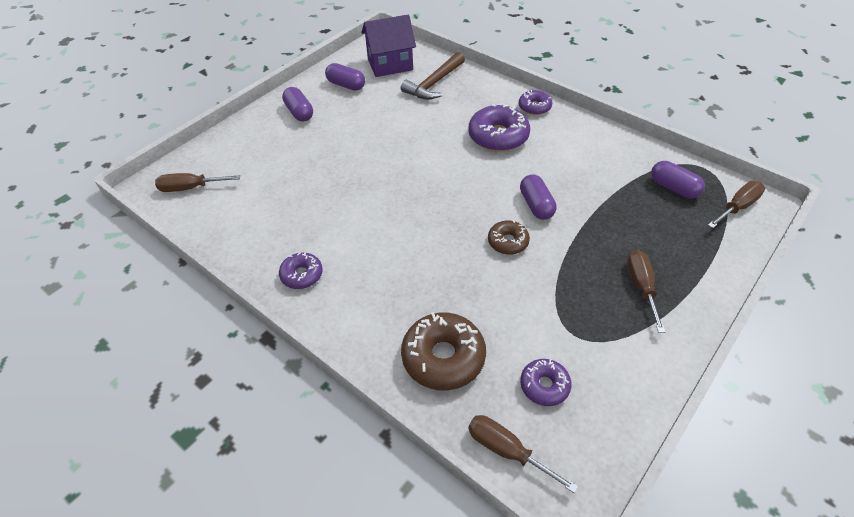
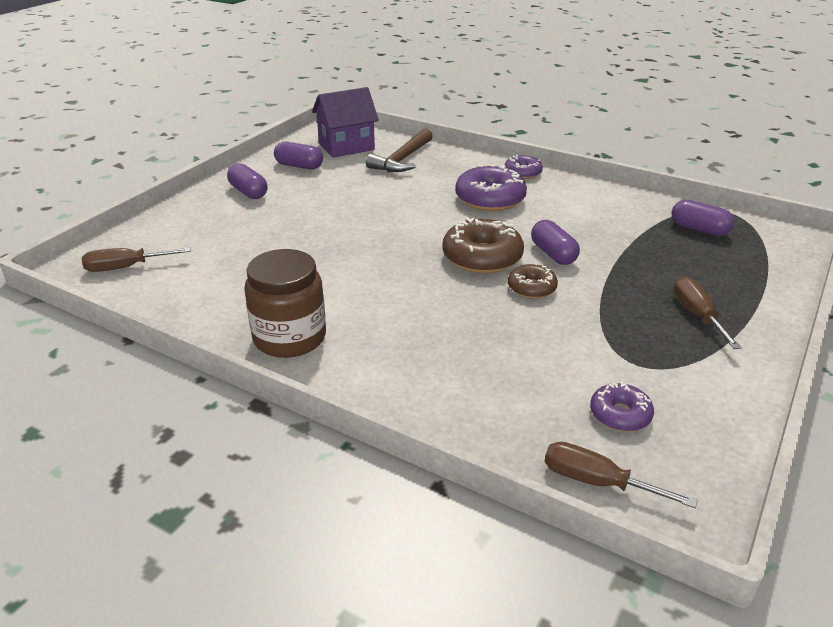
camera: 10 degrees left, 15 degrees down
(302, 275) = (289, 338): purple donut -> brown jar
(443, 357) = (489, 400): brown donut -> brown donut (482, 257)
(737, 207) = (773, 240): brown screwdriver -> none

